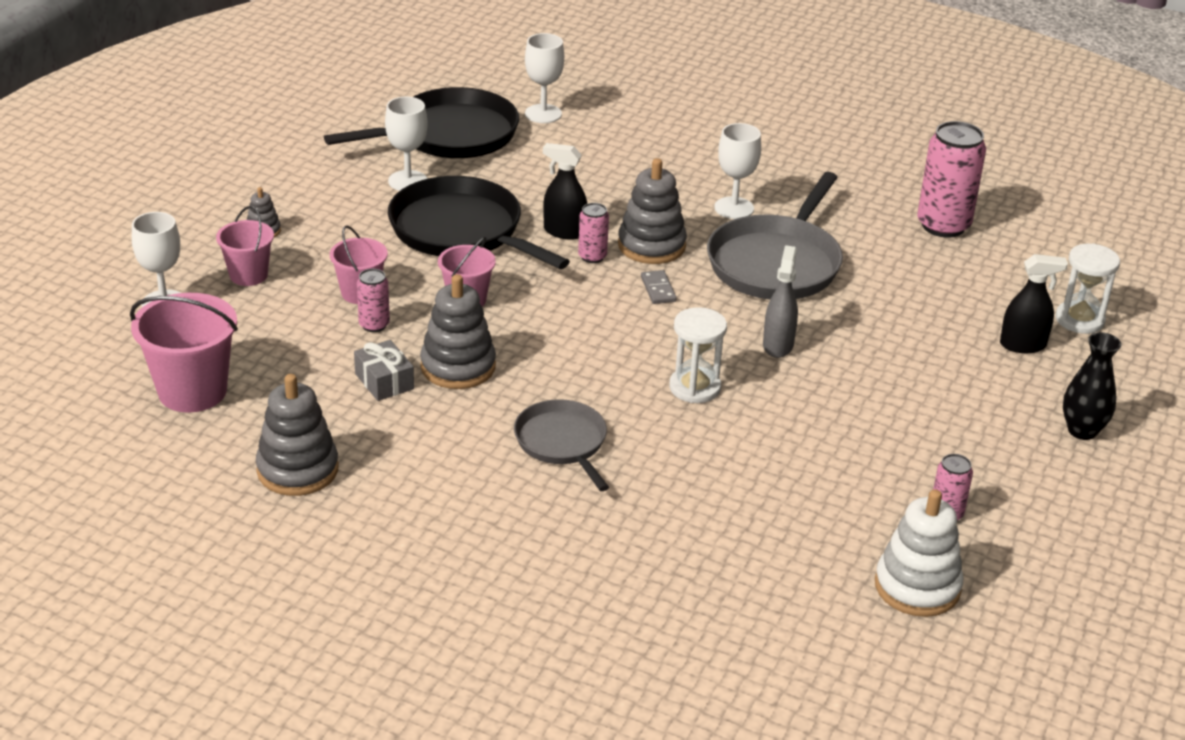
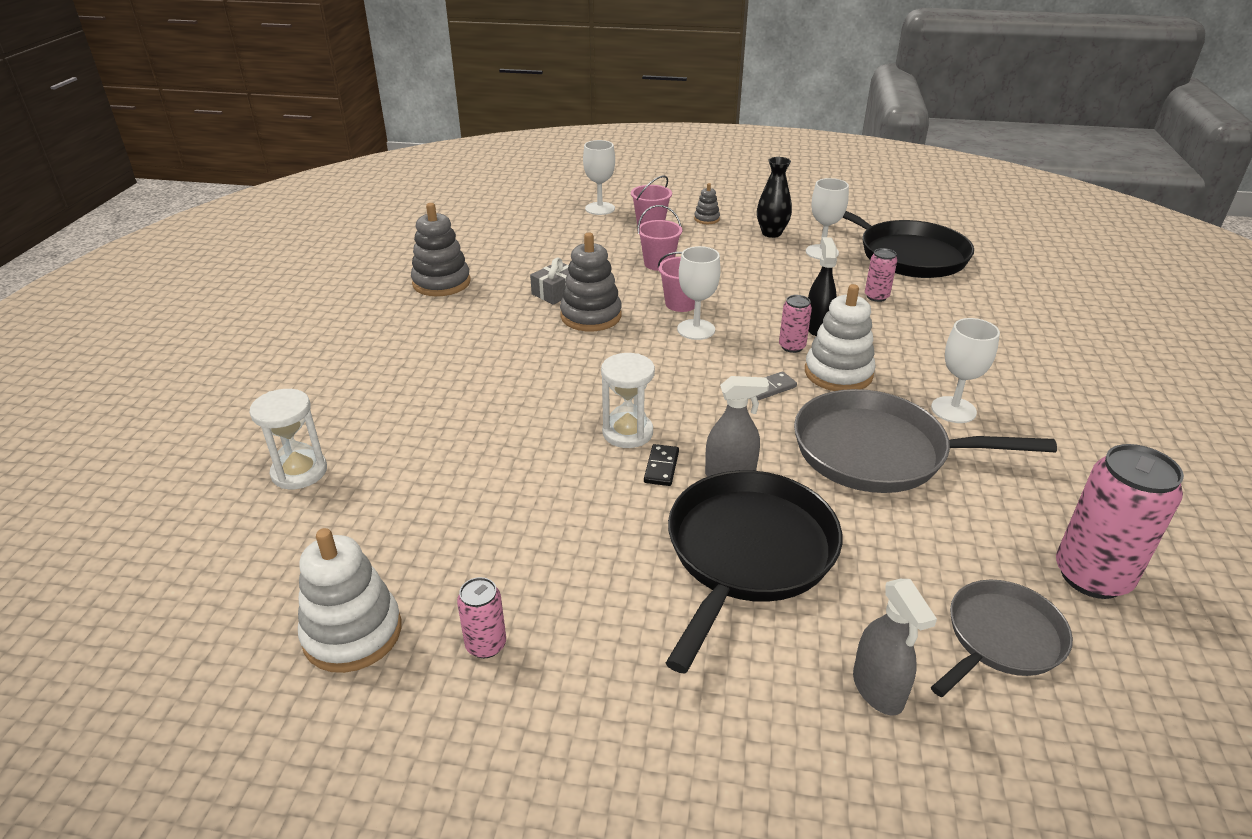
camera: 75 degrees right, 0 degrees up
(192, 391) = (511, 235): pink bucket -> none
(374, 325) = (623, 276): pink can -> pink can (876, 297)
(461, 231) = (774, 284): black pan -> black pan (748, 553)
(543, 114) = (992, 286): white goblet -> white goblet (696, 329)
(562, 443) = (514, 378): grey pan -> grey pan (1001, 638)
(651, 245) = (838, 373): grey stacking toy -> white stacking toy
(755, 380) = (661, 467): none -> black domino
(1023, 345) = (878, 689): black spray bottle -> grey spray bottle
(1079, 320) = (993, 755): white hourglass -> white hourglass (299, 472)
(1082, 431) = (714, 779): black vase -> black vase (771, 233)

